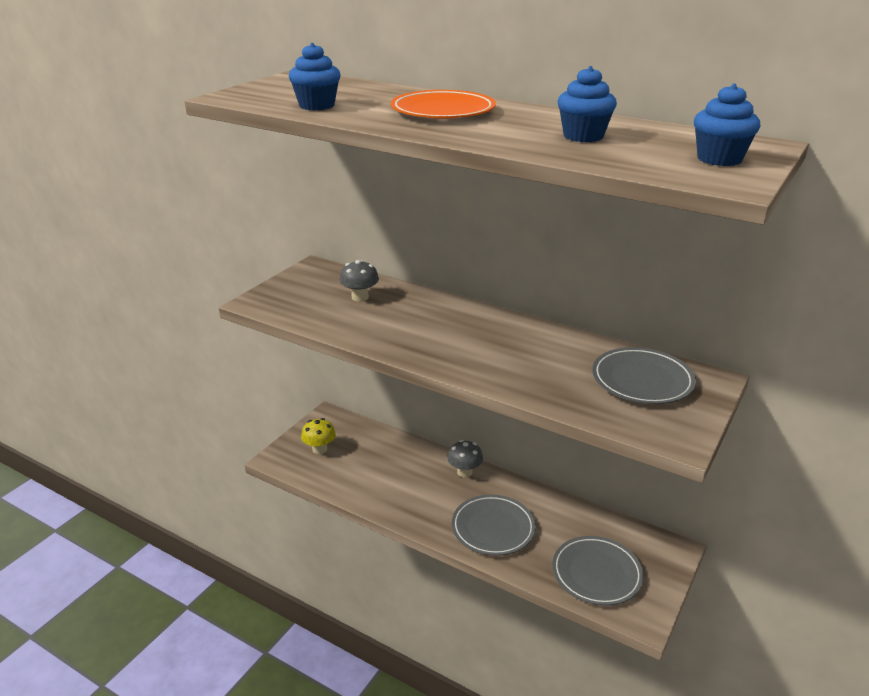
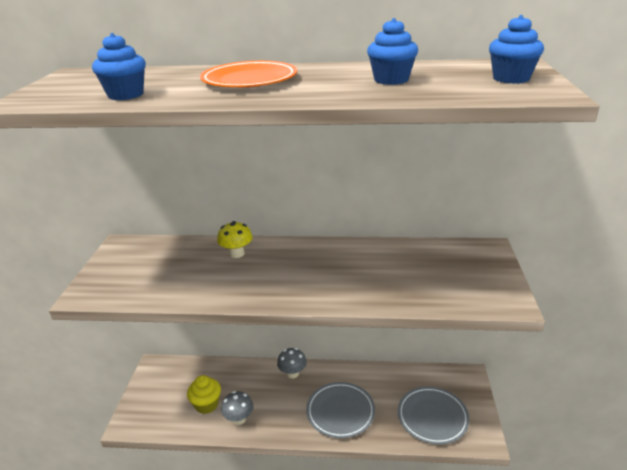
camera: 25 degrees left, 0 degrees up
(319, 449) = (163, 399): yellow mushroom -> yellow mushroom (237, 253)
(358, 469) = (206, 404): none -> yellow cupcake
(360, 297) = (181, 261): grey mushroom -> grey mushroom (239, 419)
(642, 380) = (447, 264): grey plate -> none

